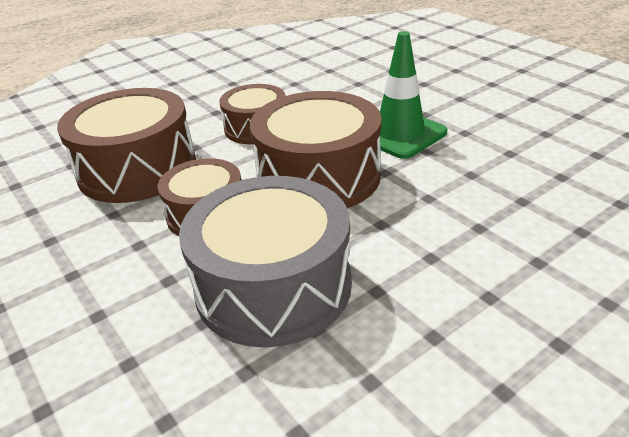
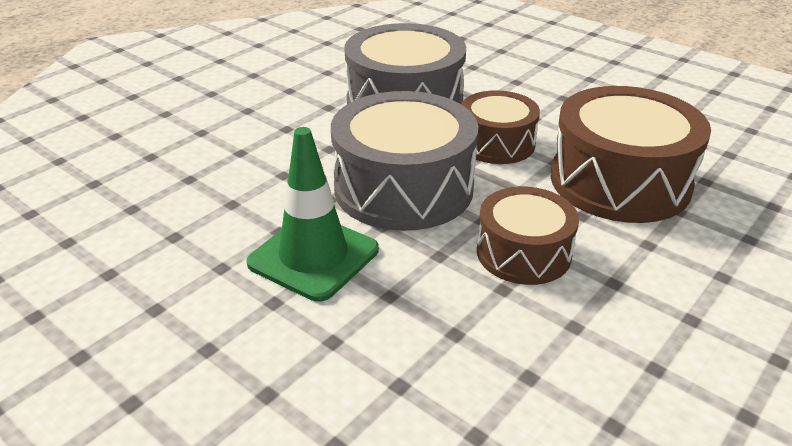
camera: 165 degrees right, 0 degrees up
(318, 176) = (403, 188): brown drum -> grey drum

